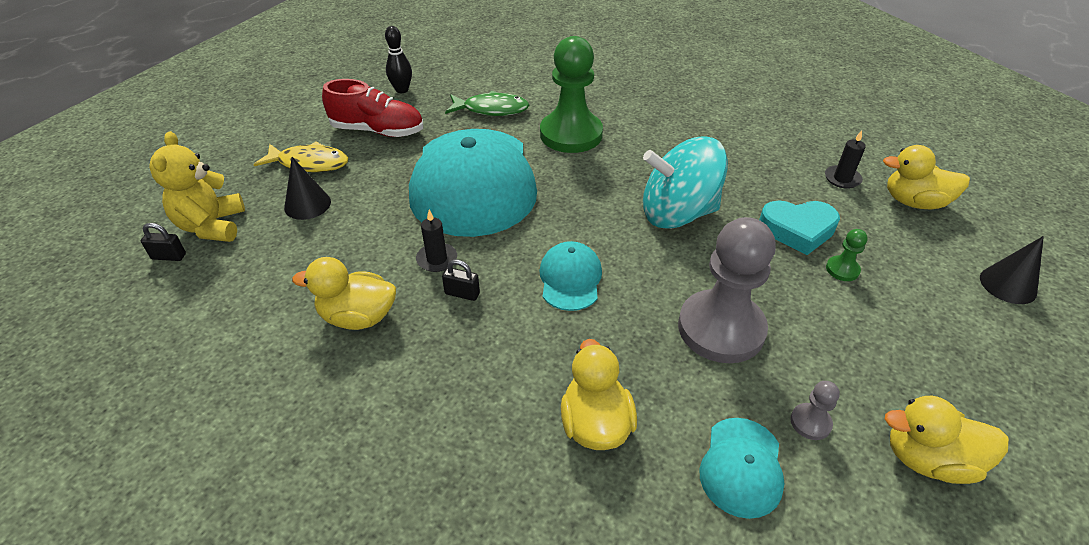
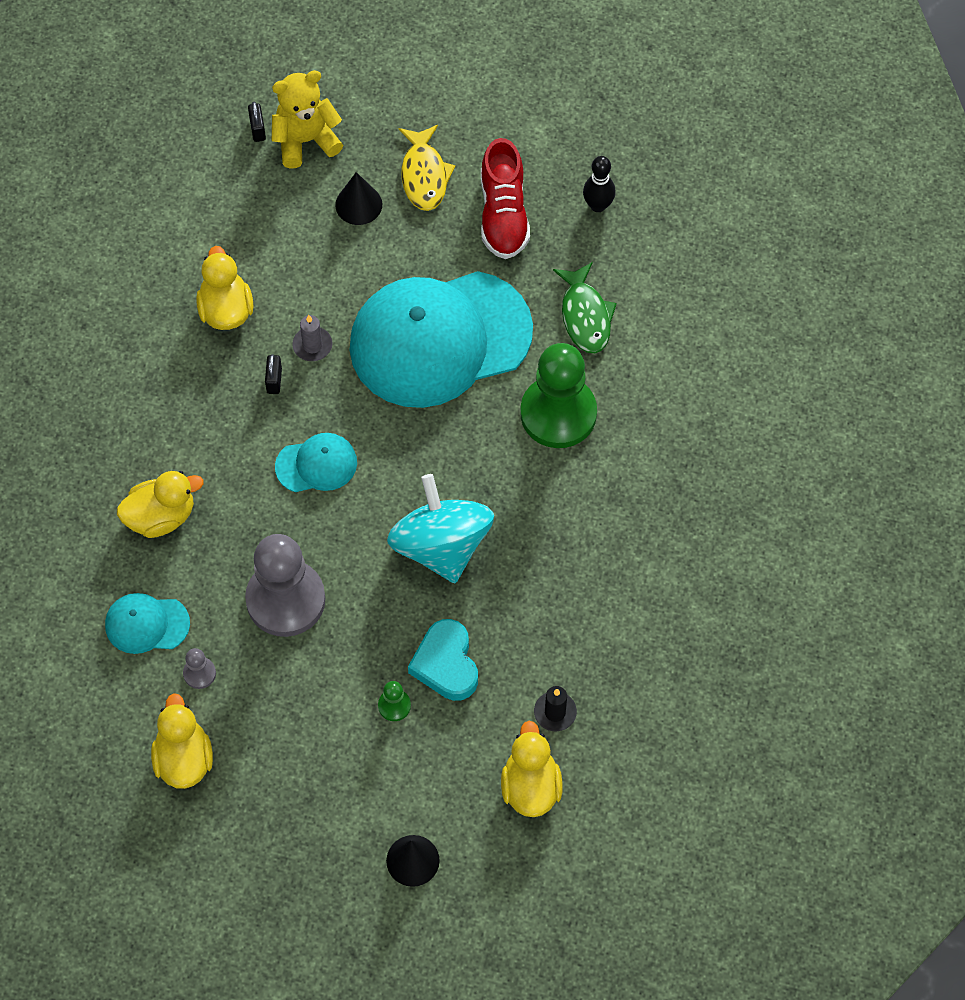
camera: 75 degrees right, 20 degrees up
(437, 259) = (312, 345): black candle -> grey candle

